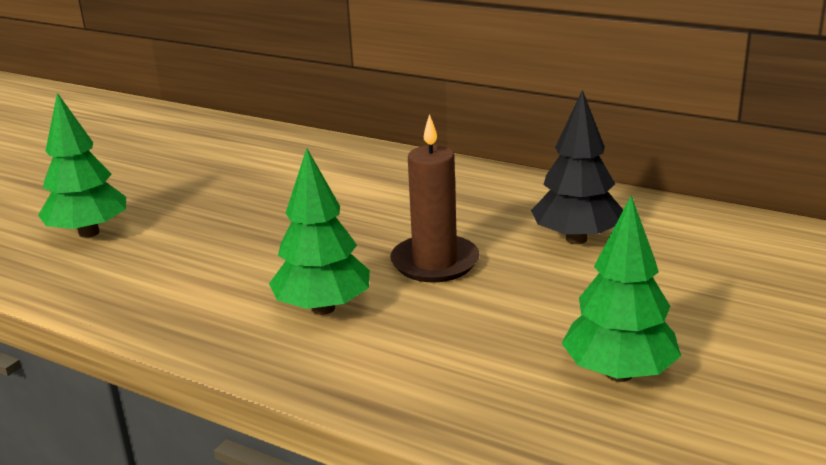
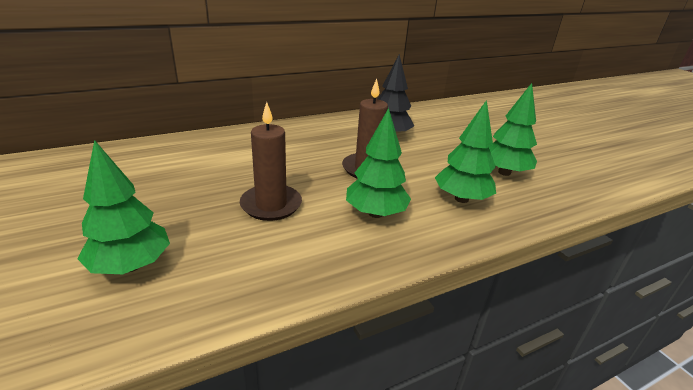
camera: 60 degrees left, 5 degrees up
(260, 244) = (271, 205): none -> brown candle
(454, 358) = (461, 199): none -> green tree

